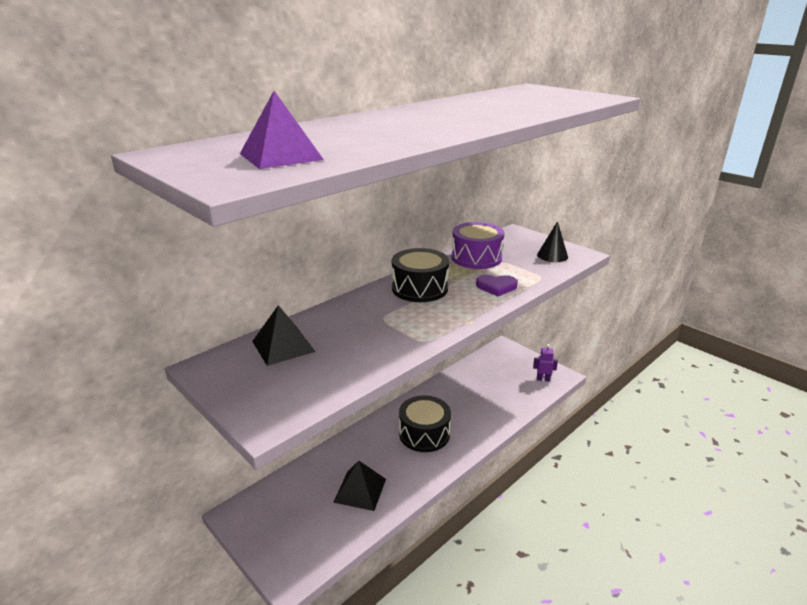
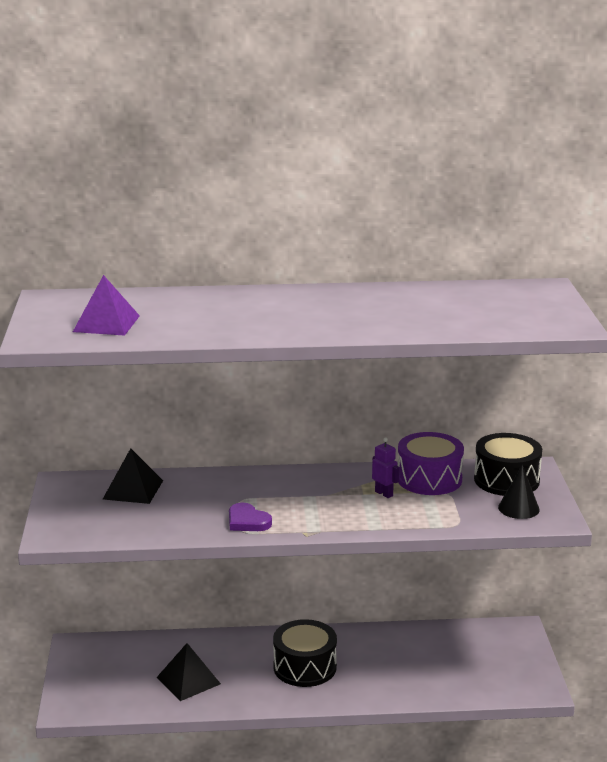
camera: 40 degrees right, 5 degrees down
(419, 288) = (317, 487): black drum -> black drum (506, 480)
(496, 287) = (392, 515): purple heart -> purple heart (247, 521)
(543, 379) = (512, 682): purple robot -> purple robot (384, 493)

